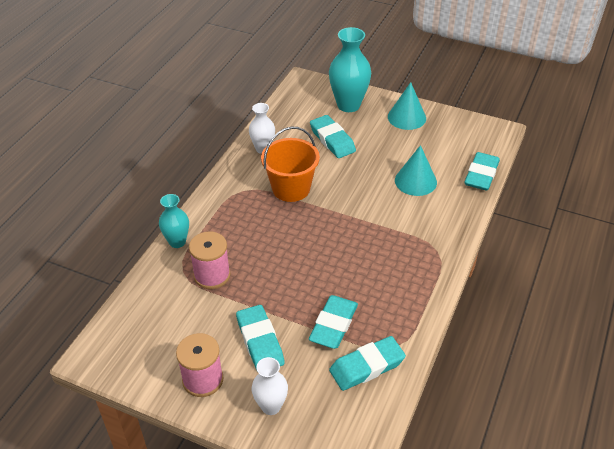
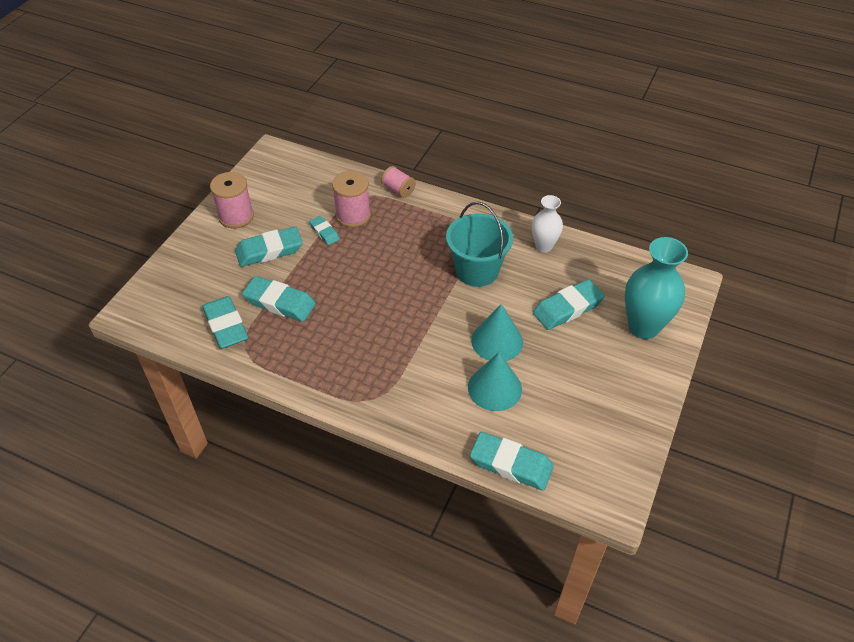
camera: 90 degrees right, 5 degrees up
(177, 242) = (398, 190): turquoise vase -> pink spool
(235, 297) = (324, 232): none -> turquoise eraser
(271, 406) = (199, 259): white vase -> none
(291, 188) = (477, 270): orange bucket -> turquoise bucket
(406, 117) = (627, 389): turquoise cone -> turquoise cone (497, 341)

